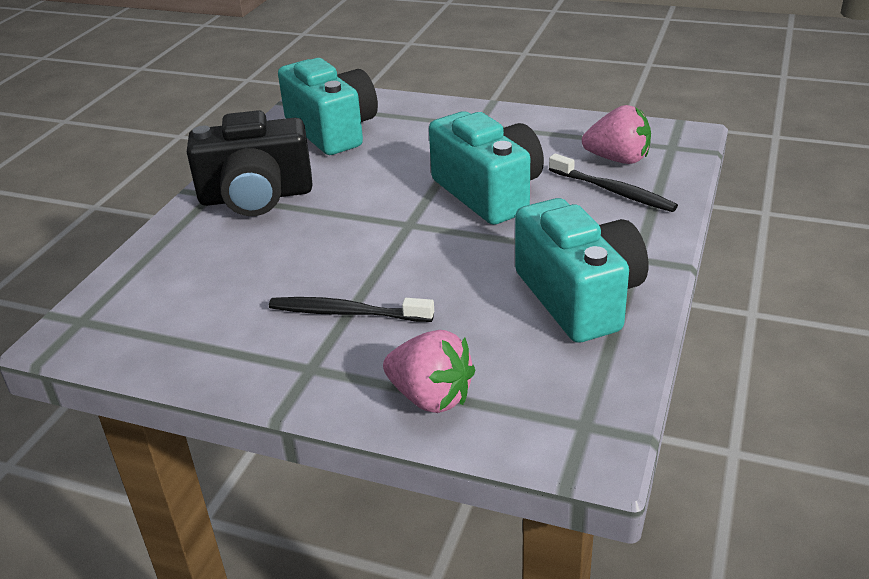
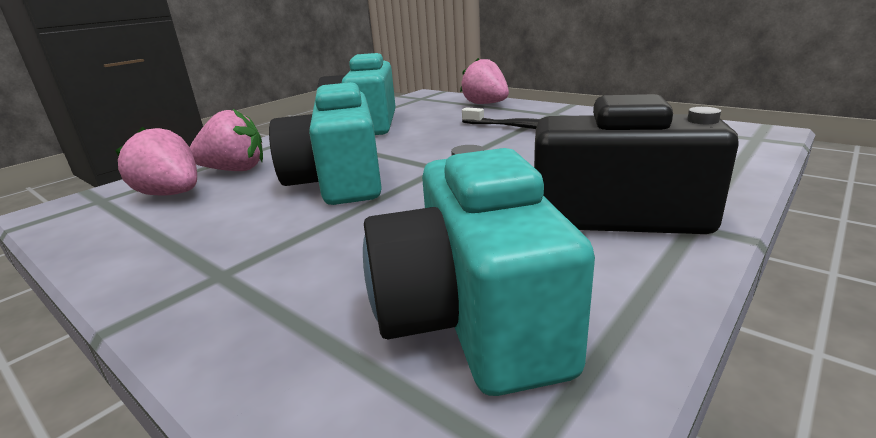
camera: 160 degrees left, 10 degrees down
(613, 191) = (235, 170): black toothbrush -> pink strawberry

